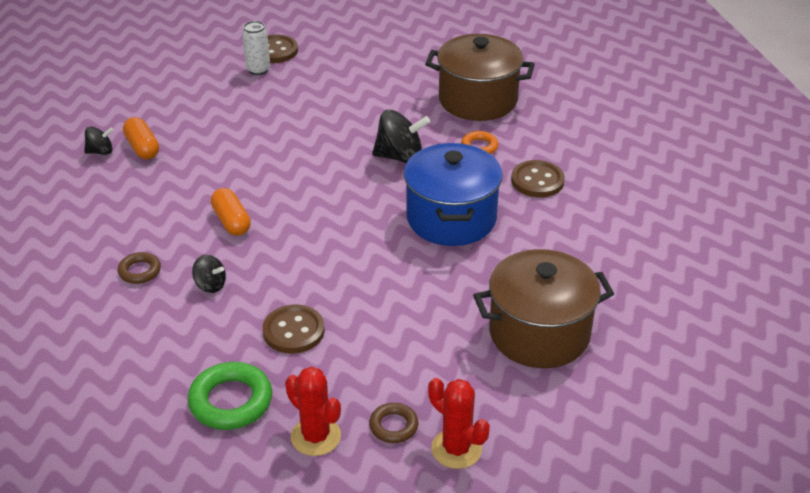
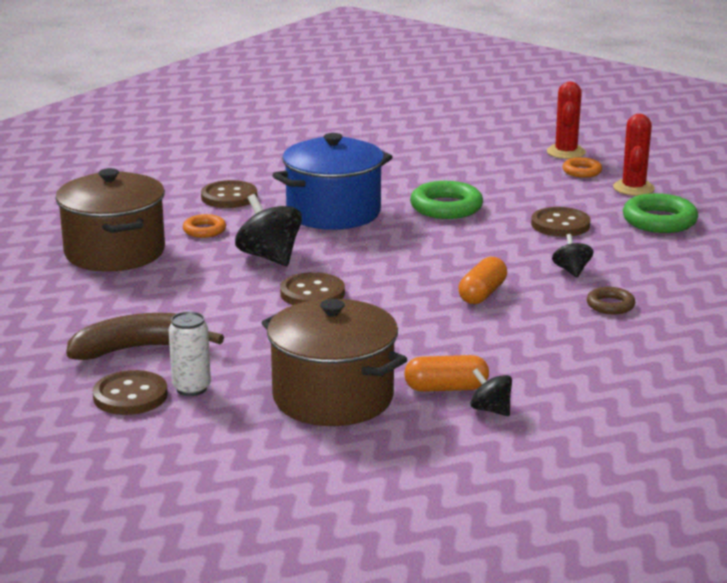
camera: 125 degrees left, 15 degrees down
(142, 148) = (446, 388): orange capsule -> orange capsule turned 60 degrees clockwise
(322, 151) = (312, 293): none -> brown button
(325, 68) = (139, 349): none -> brown banana
(393, 426) = (582, 171): brown ring -> orange ring
(400, 284) = (446, 207): none -> green ring
(539, 333) = (422, 156): brown pot -> brown pot (333, 397)

